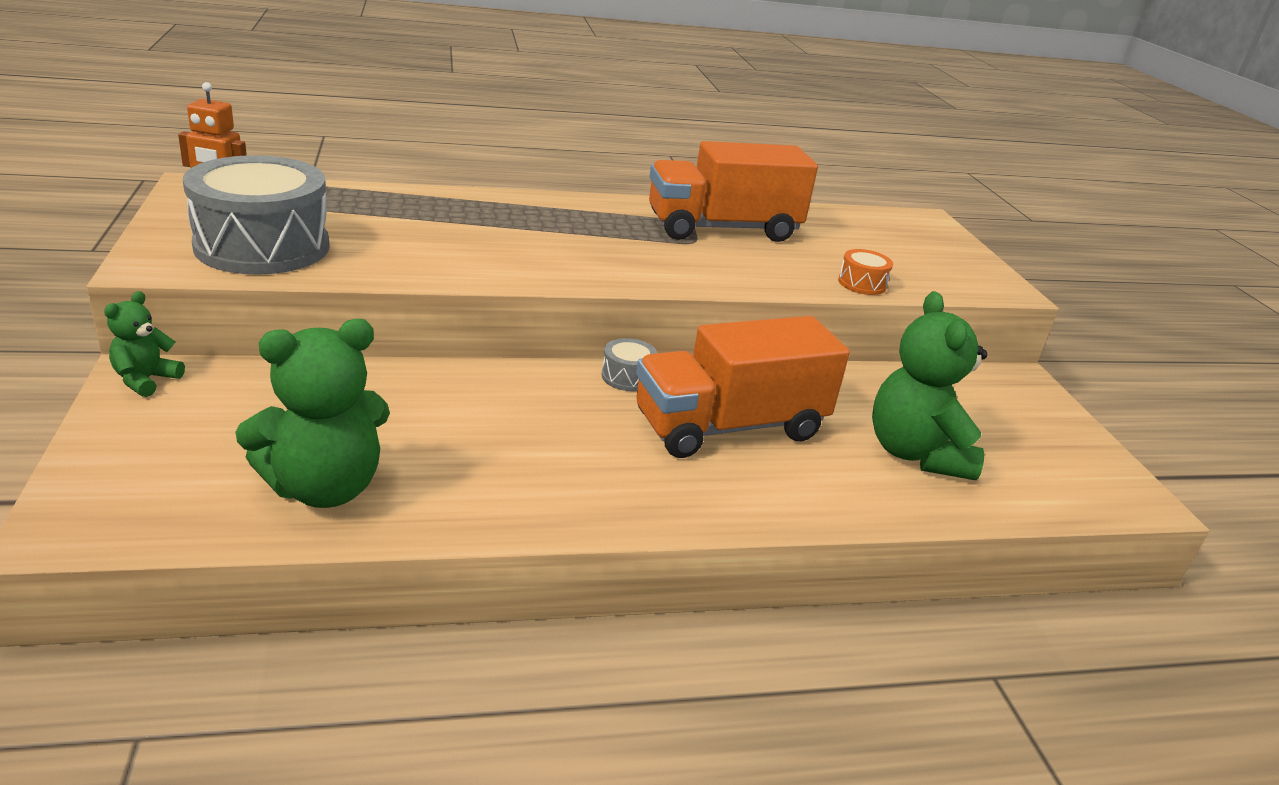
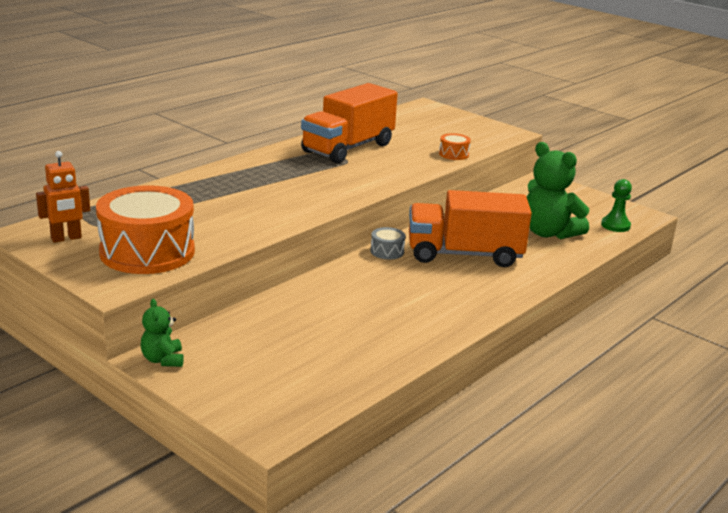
camera: 35 degrees left, 5 degrees down
(262, 246) = (147, 252): grey drum -> orange drum
(324, 487) = (347, 361): green teddy bear -> none
(729, 426) = (464, 254): orange truck -> orange truck turned 60 degrees clockwise
(1057, 492) = (615, 225): none -> green pawn

